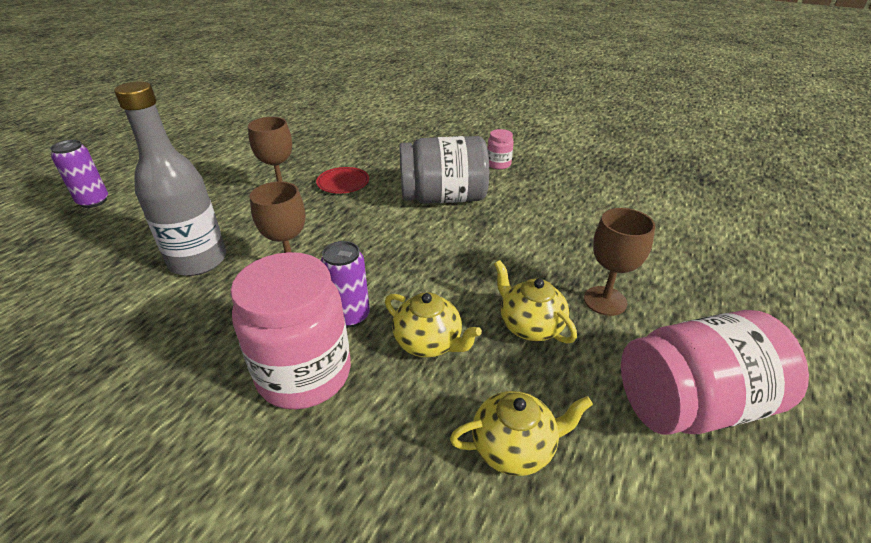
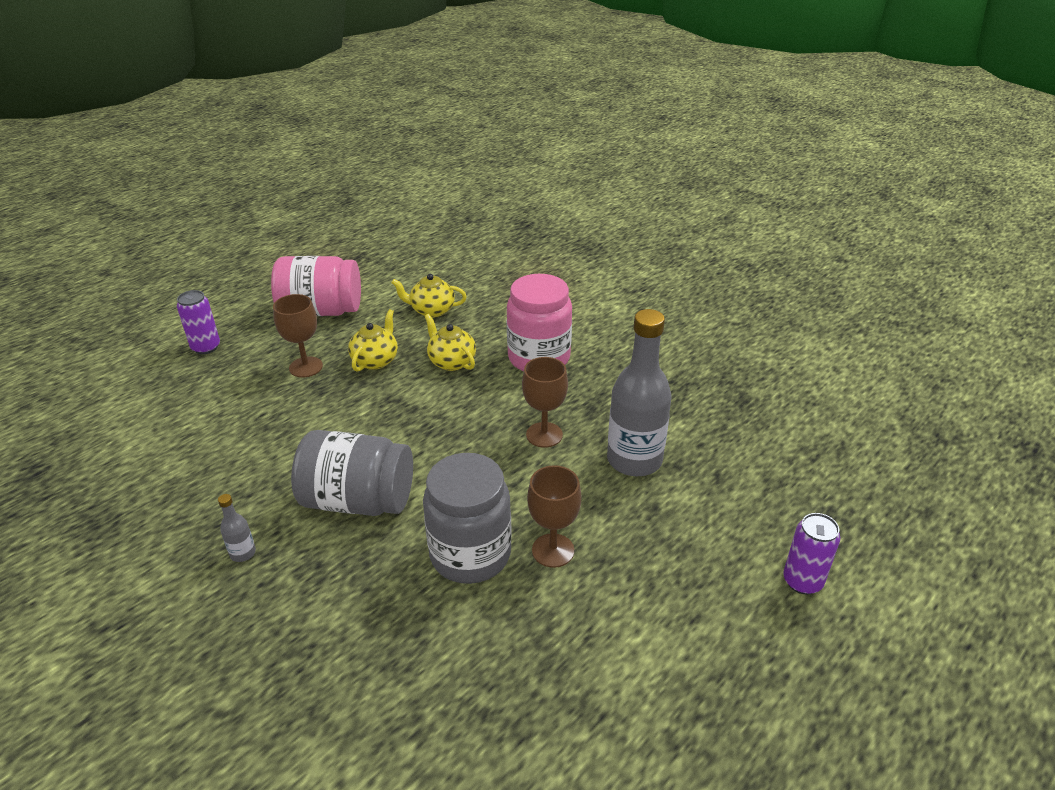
camera: 165 degrees left, 0 degrees up
(343, 183) = (470, 554): red plate -> grey jar
(350, 316) = (501, 388): purple can -> purple can (206, 347)
(498, 164) = (243, 553): pink jar -> grey bottle
(530, 326) = (375, 360): yellow teapot -> yellow teapot turned 135 degrees counterclockwise

